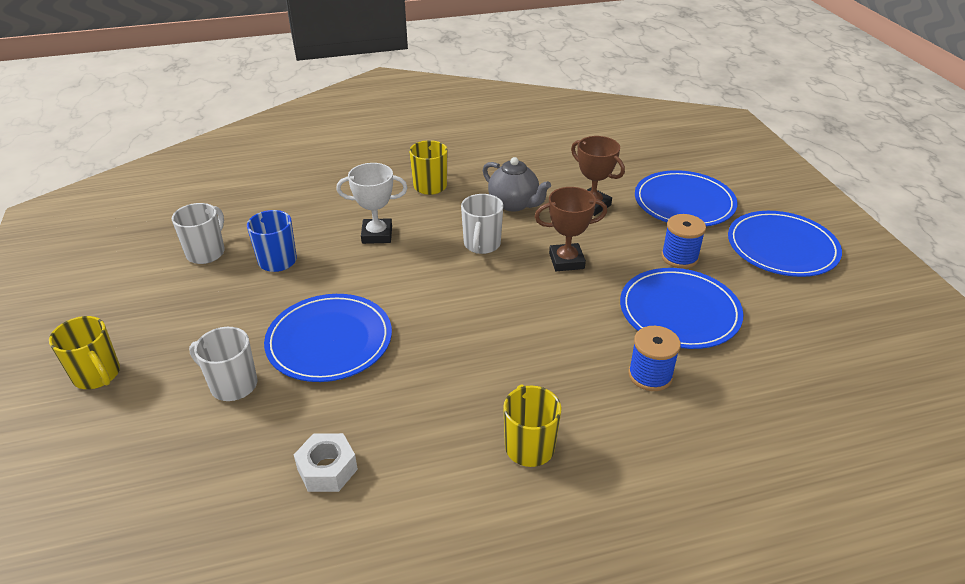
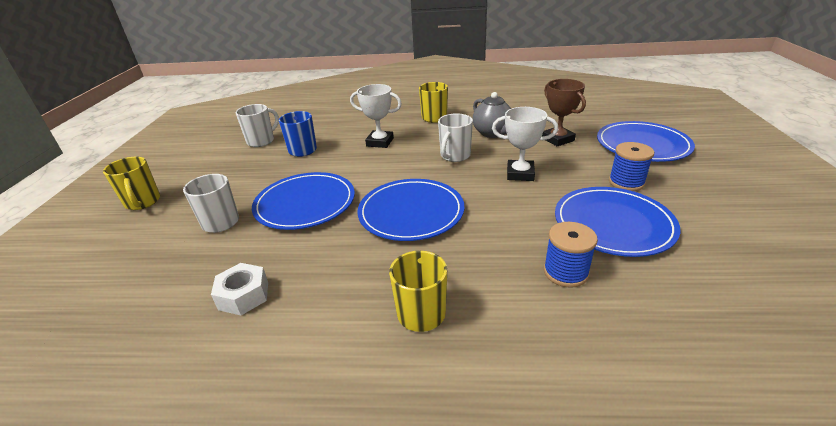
camera: 20 degrees right, 5 degrees down
(566, 261) = (520, 174): brown trophy -> white trophy
(782, 247) = (735, 186): blue plate -> blue plate (411, 212)

